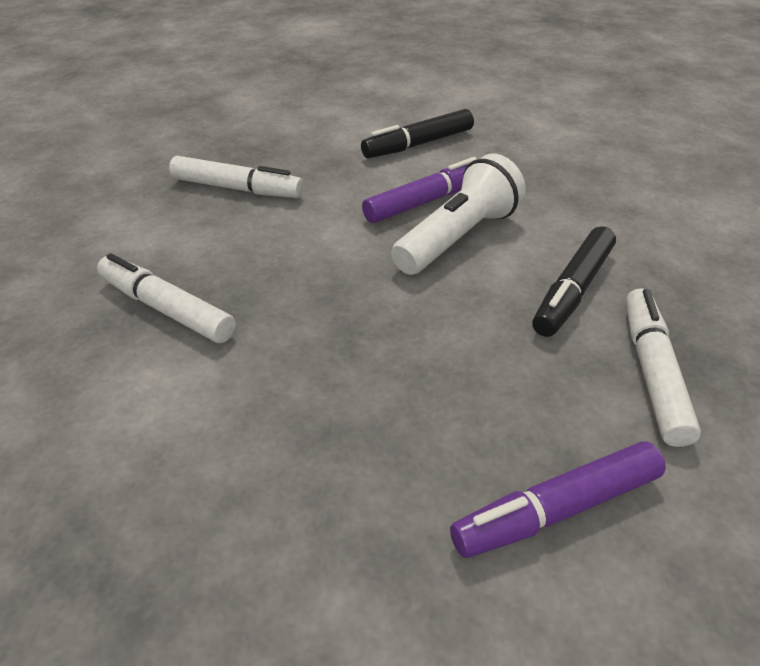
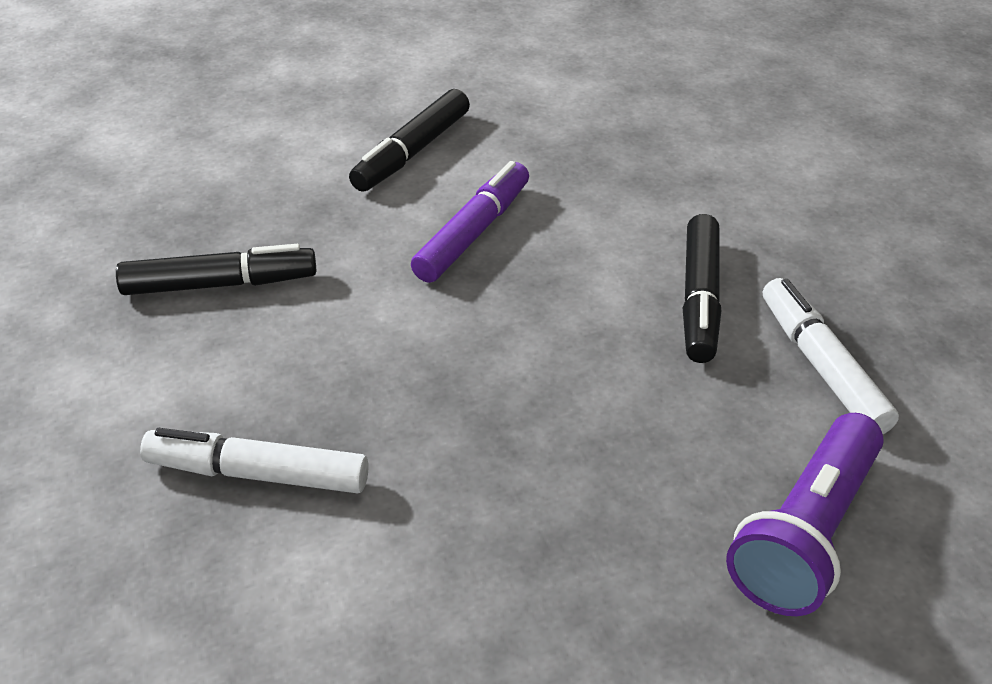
camera: 25 degrees left, 0 degrees up
(237, 189) = (220, 284): white marker -> black marker
(458, 237) = (540, 270): white flashlight -> none
(556, 509) = (806, 536): purple marker -> purple flashlight

